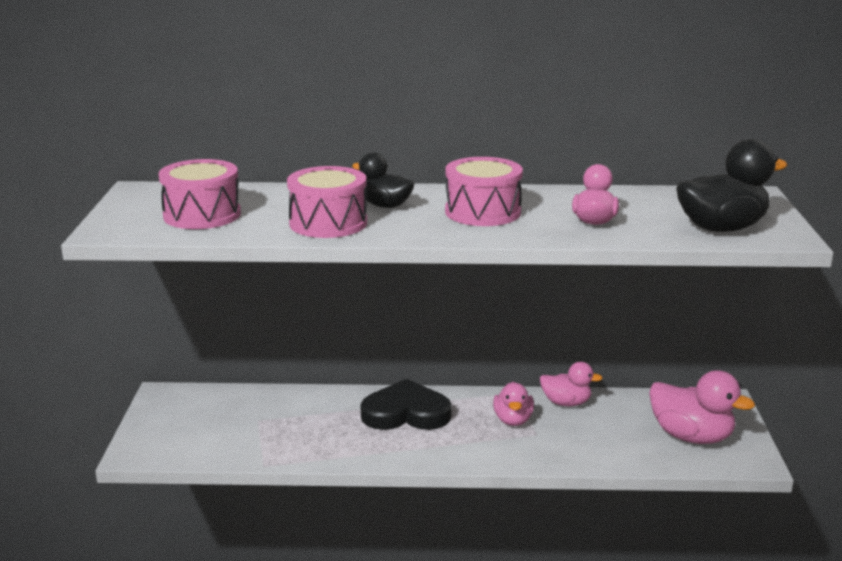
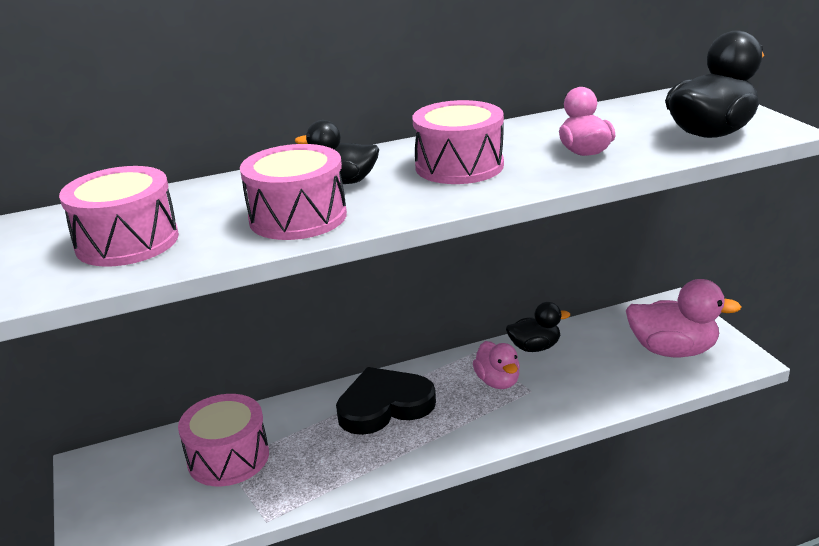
camera: 20 degrees left, 5 degrees up
(263, 417) = (228, 457): none -> pink drum
(566, 403) = (534, 347): pink duck -> black duck

